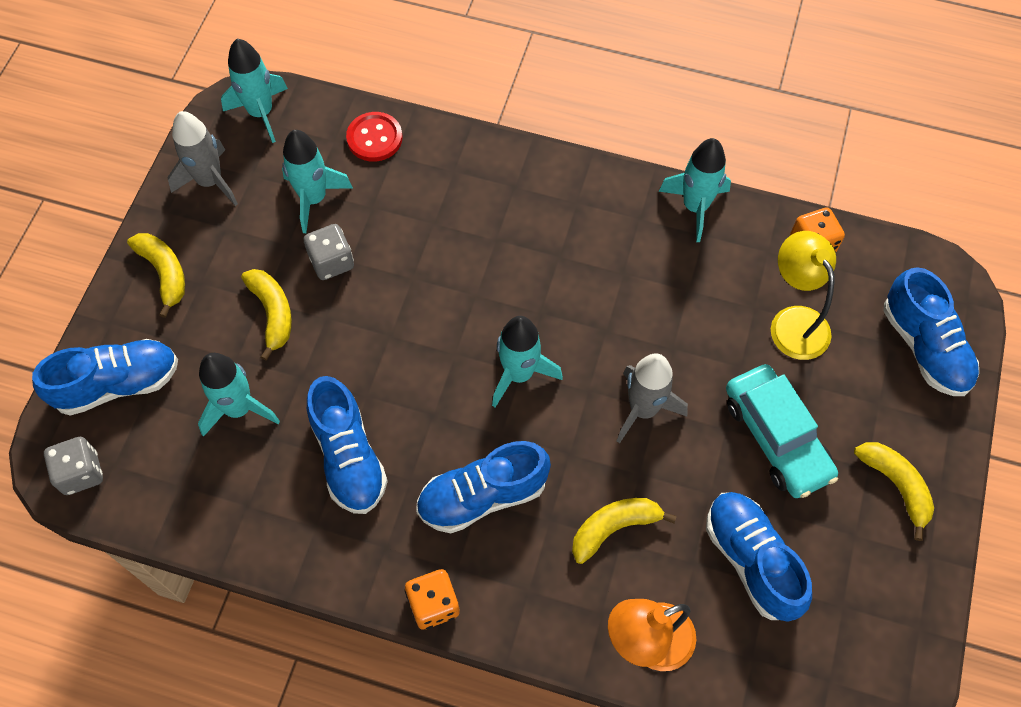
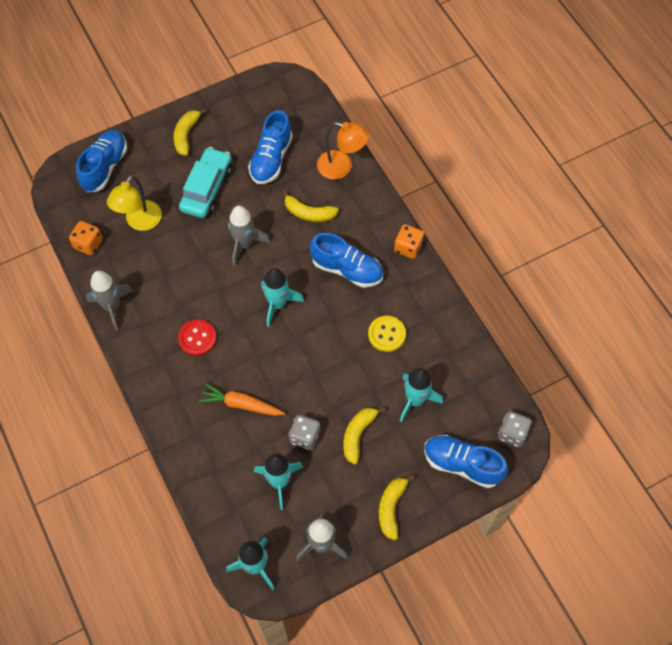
camera: 135 degrees left, 0 degrees up
(348, 457) = (386, 334): blue shoe -> yellow button
(374, 138) = (214, 490): red button -> red button (197, 338)
(437, 234) = (241, 404): none -> orange carrot
(695, 207) = (112, 307): turquoise rocket -> grey rocket

